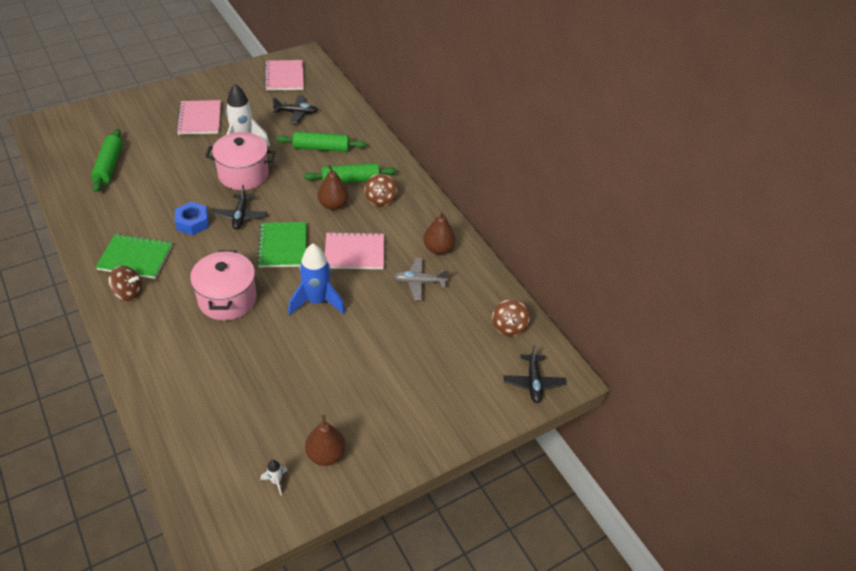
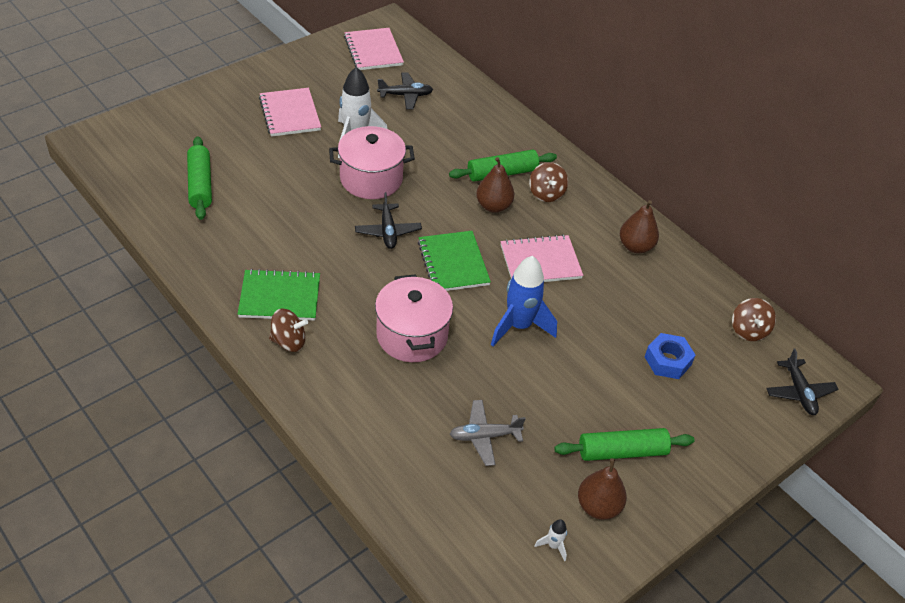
camera: 10 degrees left, 0 degrees up
(192, 222) = (333, 246): blue nut -> blue nut (667, 361)
(321, 148) = (452, 137): green rolling pin -> green rolling pin (622, 451)
(419, 282) = (628, 289): grey plane -> grey plane (484, 436)

